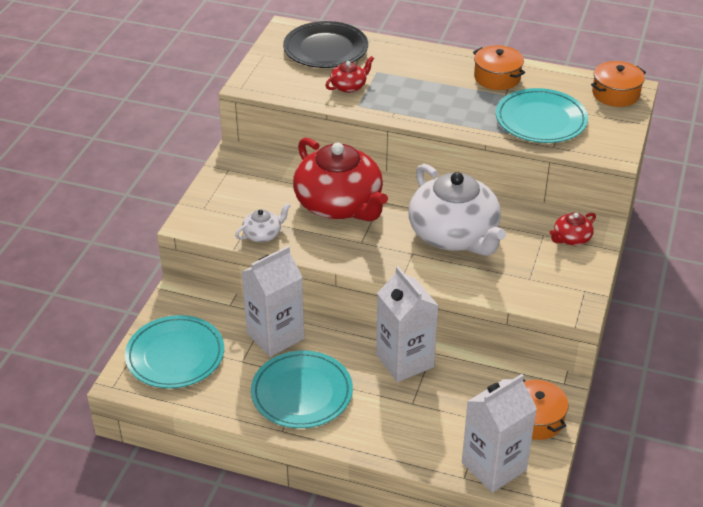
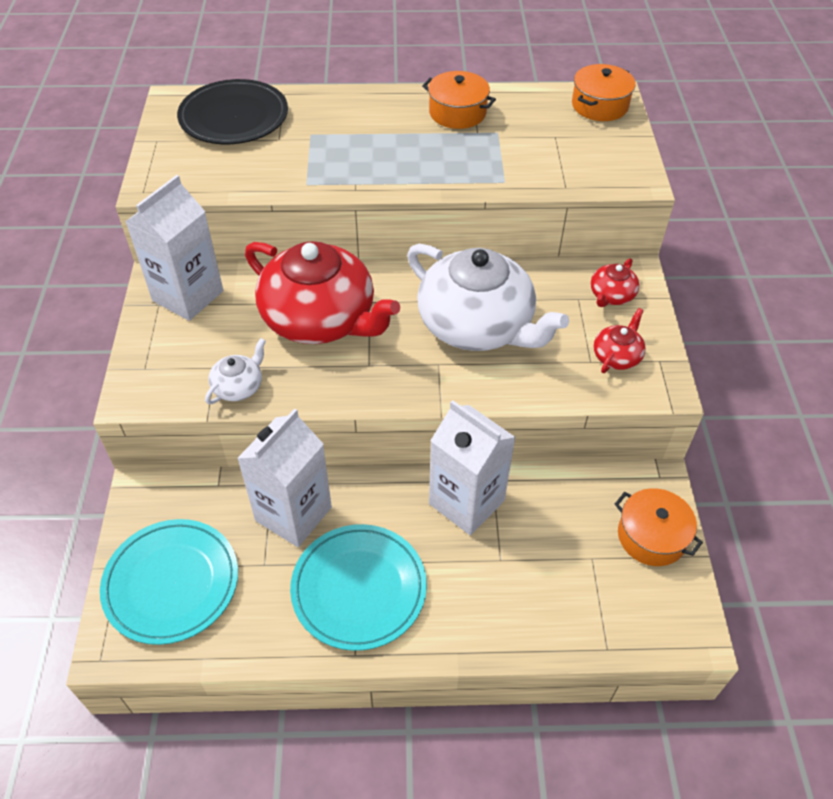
camera: 20 degrees left, 10 degrees up
(349, 86) = (284, 161): red teapot -> red teapot (617, 356)
(494, 466) = (634, 620): white carton -> white carton (188, 296)
(541, 120) = (534, 156): turquoise plate -> none

